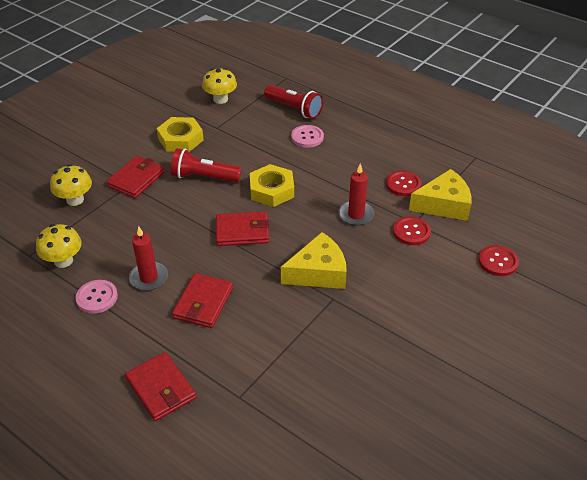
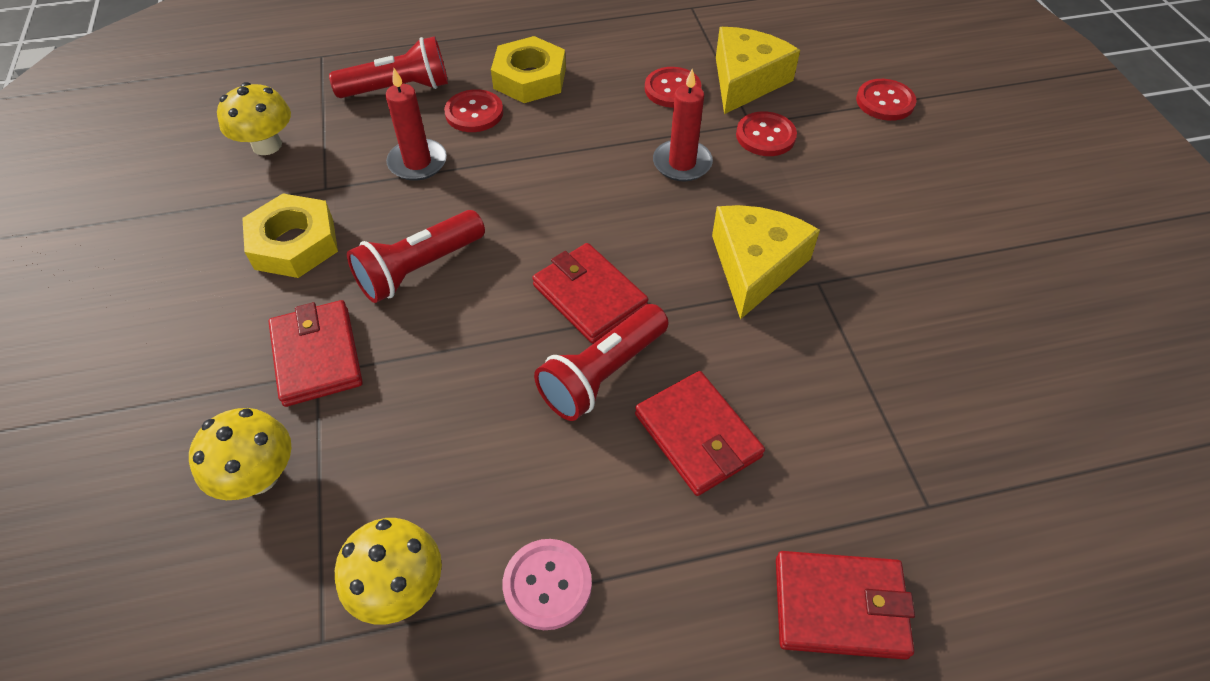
camera: 50 degrees left, 10 degrees up
(149, 278) = (573, 477): red candle -> red candle (417, 162)
(206, 258) = (602, 374): none -> red flashlight
(242, 231) = (589, 296): red wallet -> red wallet turned 75 degrees counterclockwise
(271, 190) = (538, 213): yellow nut -> yellow nut (529, 78)
(307, 137) = (474, 113): pink button -> red button

